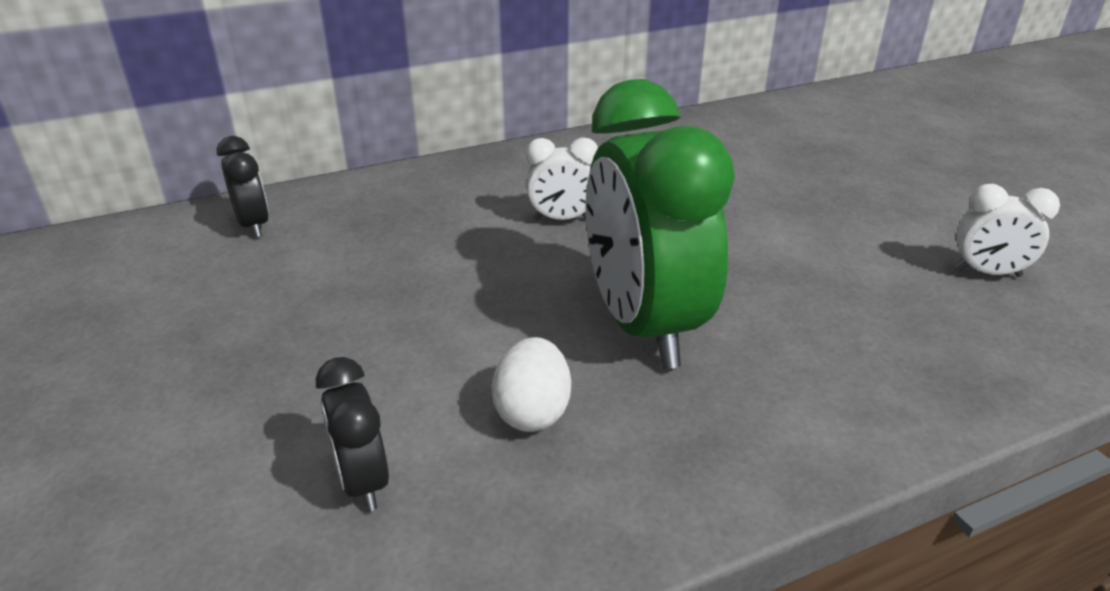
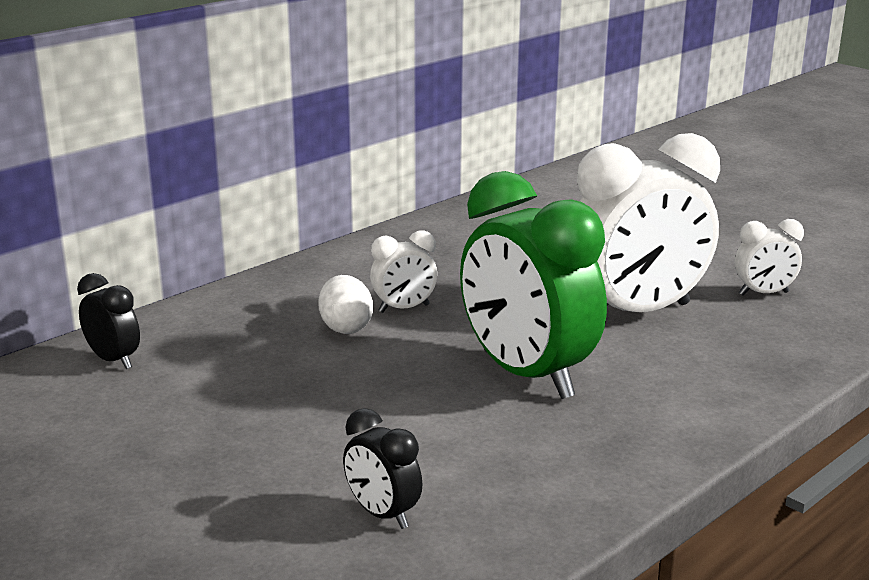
camera: 20 degrees left, 10 degrees down
(532, 412) = (480, 446): white egg -> white egg (345, 327)
(816, 269) = (637, 312): none -> white clock

